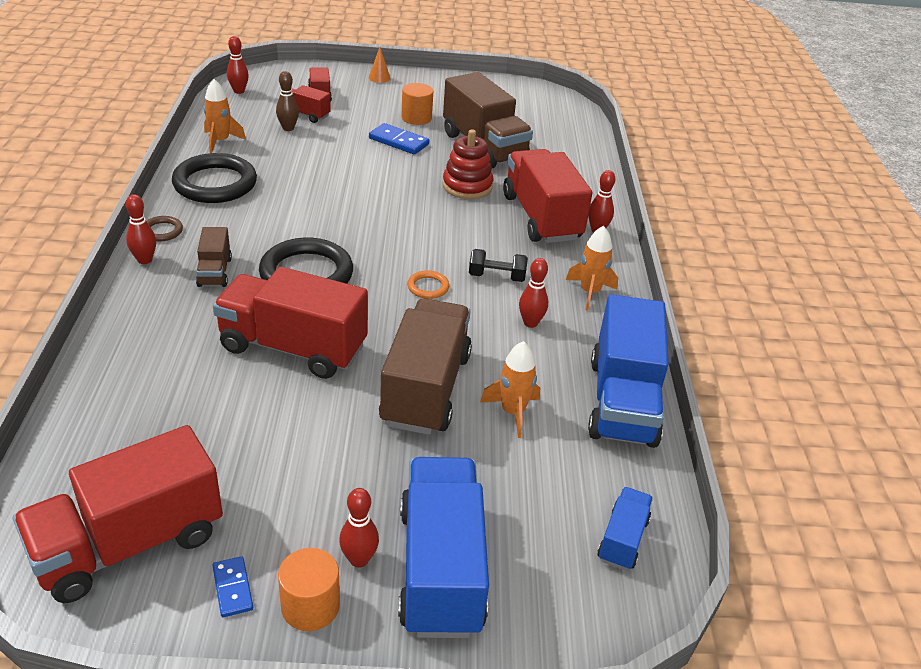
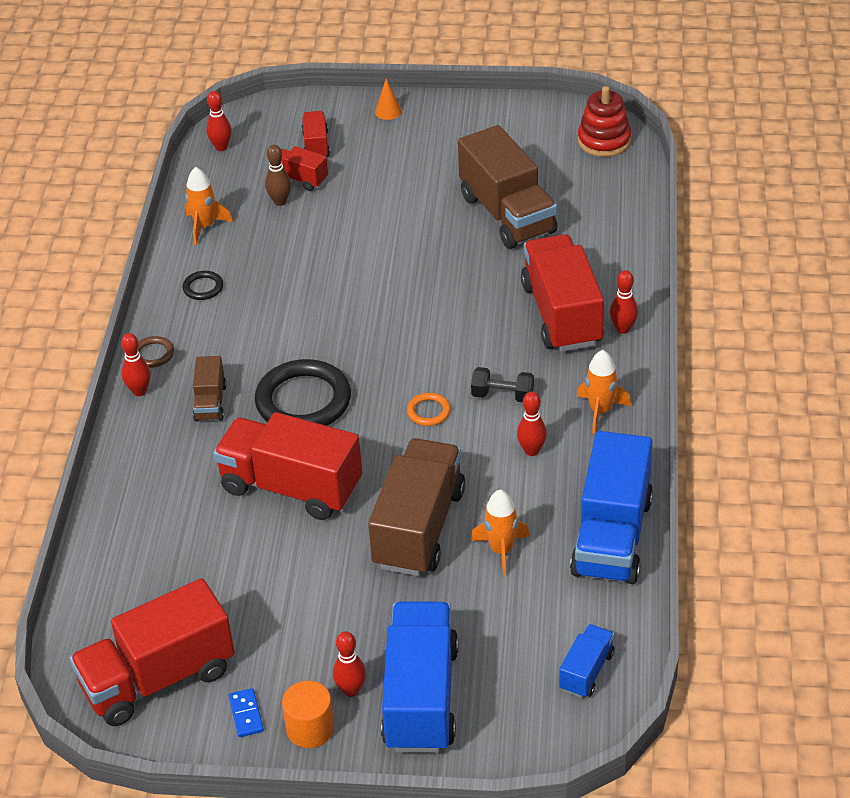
camera: 10 degrees right, 5 degrees up
(215, 183) = (203, 288): black ring -> black ring, size x0.45
(399, 141) = (407, 213): blue domino -> none
(416, 118) = (430, 174): orange cylinder -> none
(467, 186) = (482, 275): red stacking toy -> red stacking toy (604, 141)

